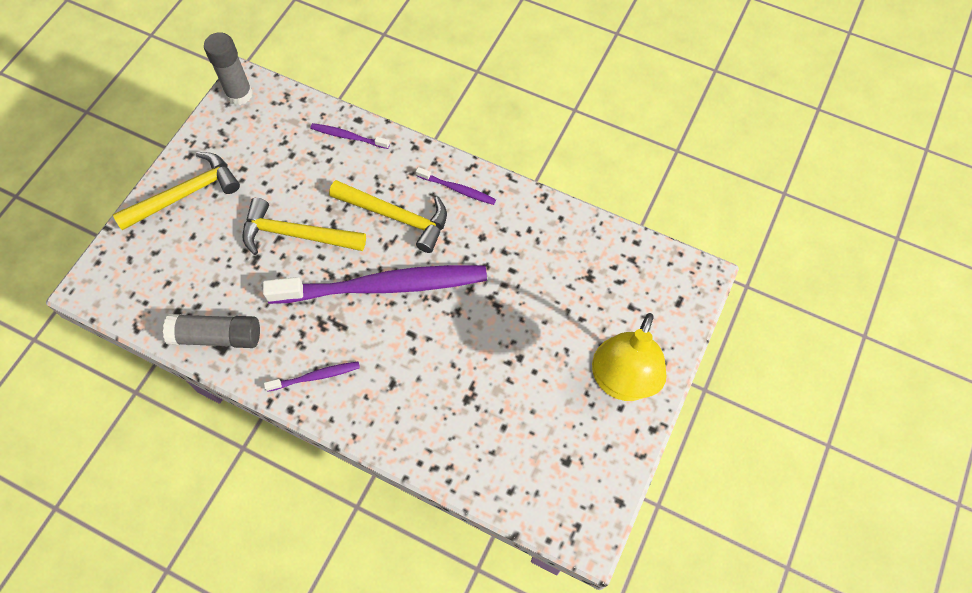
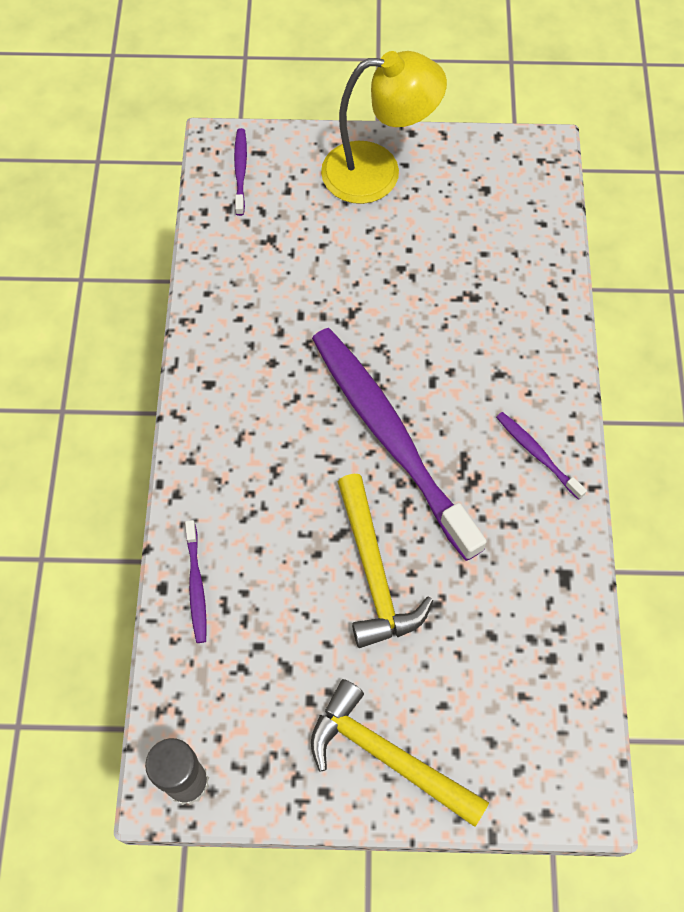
camera: 115 degrees left, 0 degrees up
(217, 336) = (554, 590): grey glue stick -> none
(396, 216) = (290, 467): yellow hammer -> none
(458, 189) = (218, 415): purple toothbrush -> purple toothbrush (240, 171)

